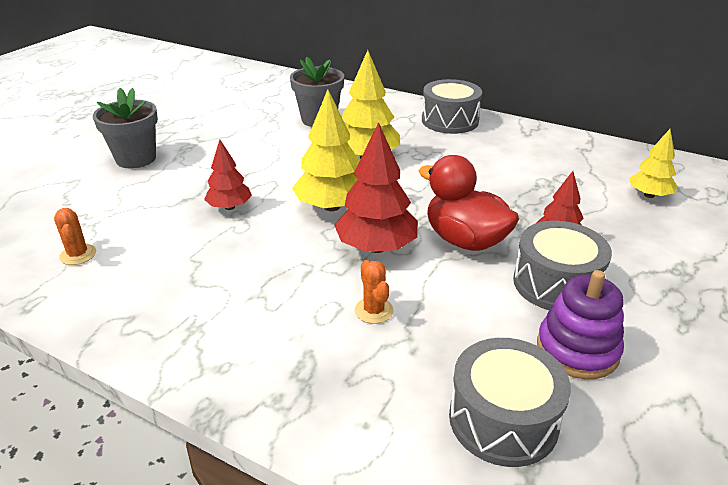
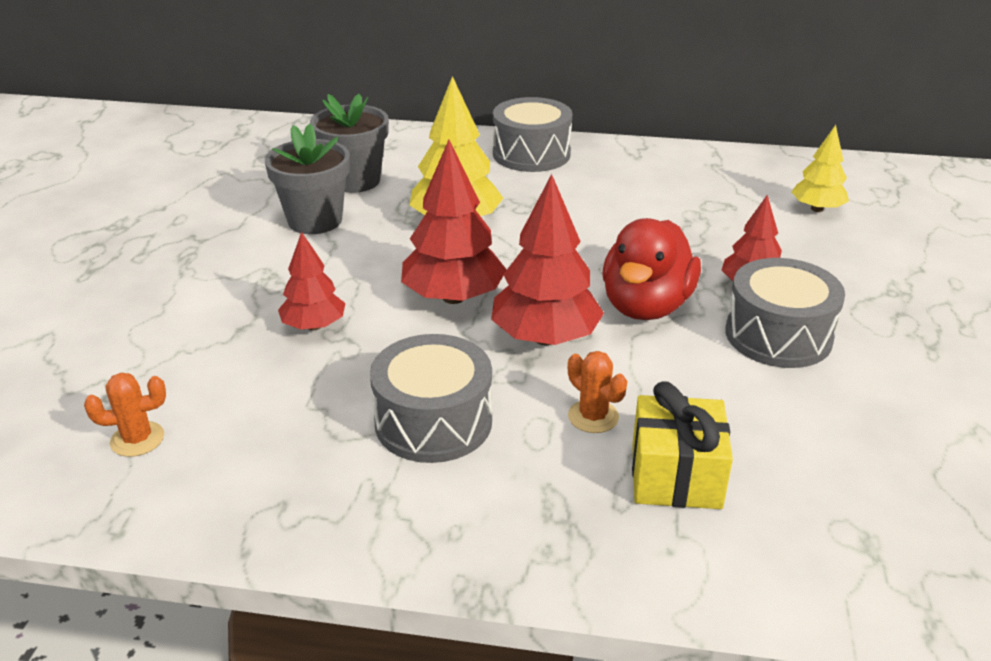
camera: 20 degrees left, 0 degrees up
(78, 255) = (137, 439): orange cactus -> orange cactus turned 60 degrees counterclockwise
(136, 159) = (121, 284): grey flower pot -> grey flower pot (315, 220)
(332, 206) = (453, 297): yellow tree -> red tree
(406, 370) = (675, 476): none -> yellow gift
(465, 240) = (646, 306): red duck -> red duck turned 90 degrees counterclockwise
(503, 419) = (812, 502): grey drum -> grey drum (433, 422)
(577, 349) = (843, 405): purple stacking toy -> none

